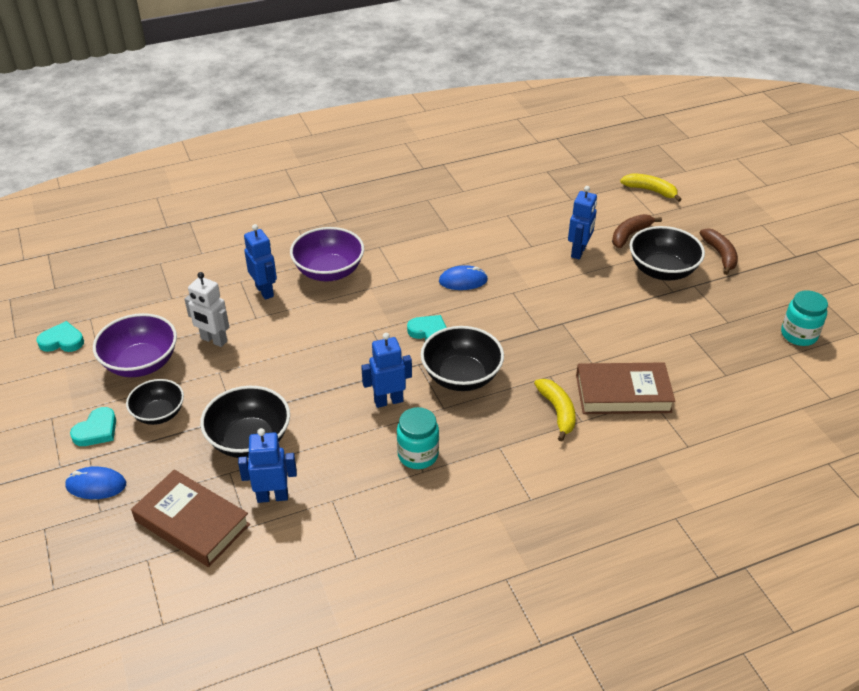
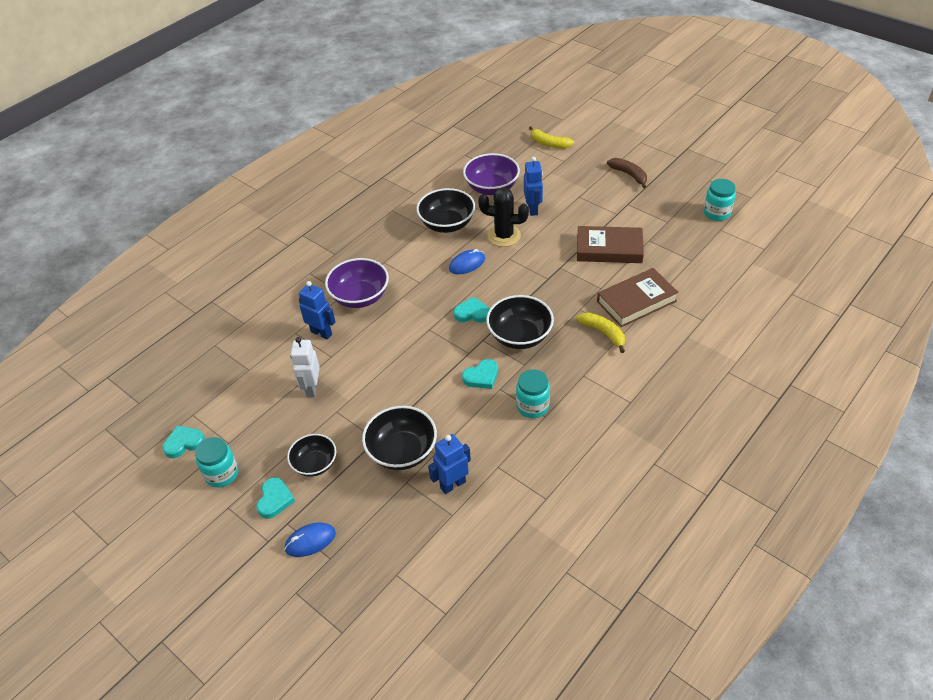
camera: 25 degrees left, 5 degrees up
(71, 384) = (222, 474): none -> turquoise jar
(141, 363) = (267, 432): purple bowl -> purple bowl (491, 188)
(192, 523) = (408, 532): brown book -> brown book (609, 249)
(213, 340) = (311, 388): white robot -> white robot turned 90 degrees clockwise
(388, 401) = (481, 376): blue robot -> turquoise heart
(525, 267) = (504, 236): none -> black cactus
(630, 235) = (559, 183): brown banana -> none
(650, 190) = (549, 143): yellow banana -> yellow banana turned 150 degrees counterclockwise
(662, 270) = (599, 201): black bowl -> black bowl (447, 224)

